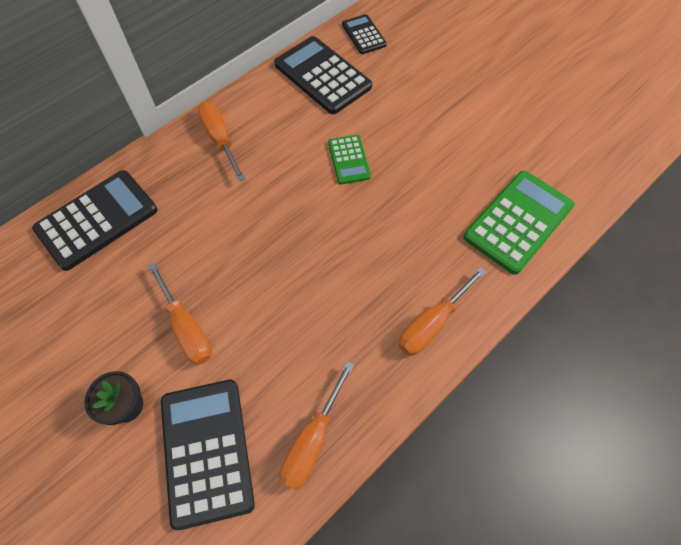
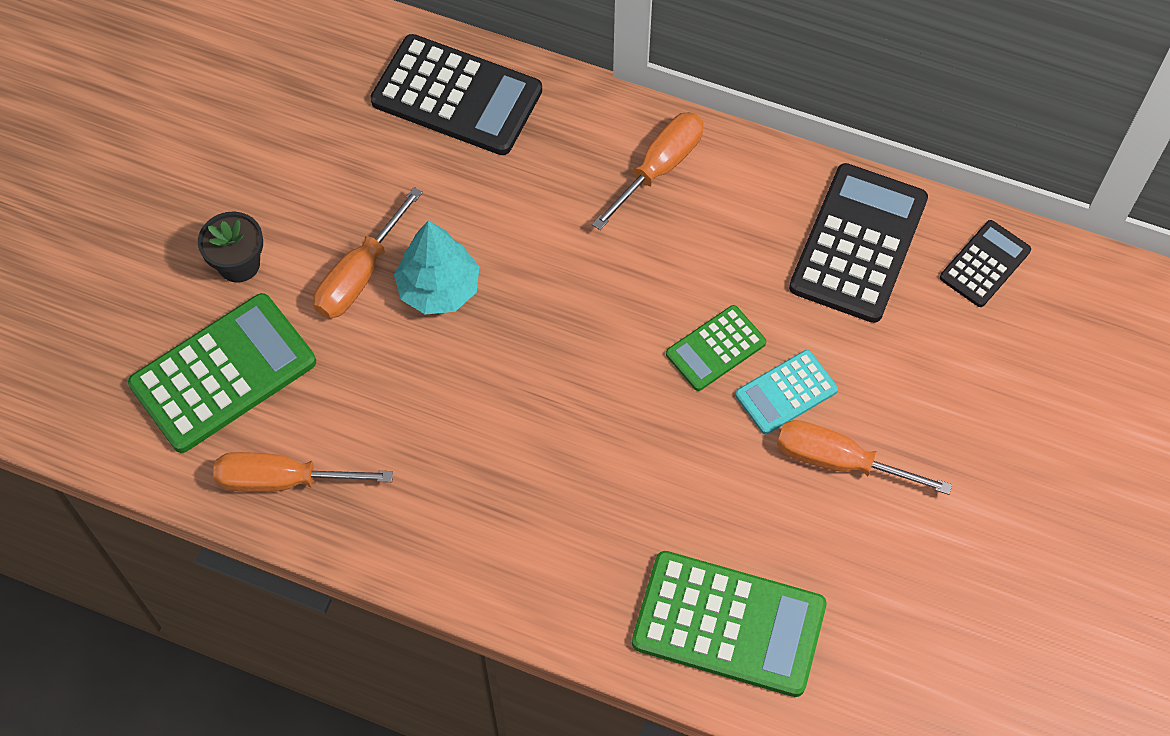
camera: 65 degrees right, 0 degrees up
(206, 451) = (223, 373): black calculator -> green calculator
(226, 284) = (439, 288): none -> turquoise tree
(392, 140) = (786, 392): none -> turquoise calculator
(432, 323) = (501, 561): orange screwdriver -> orange screwdriver (839, 461)

